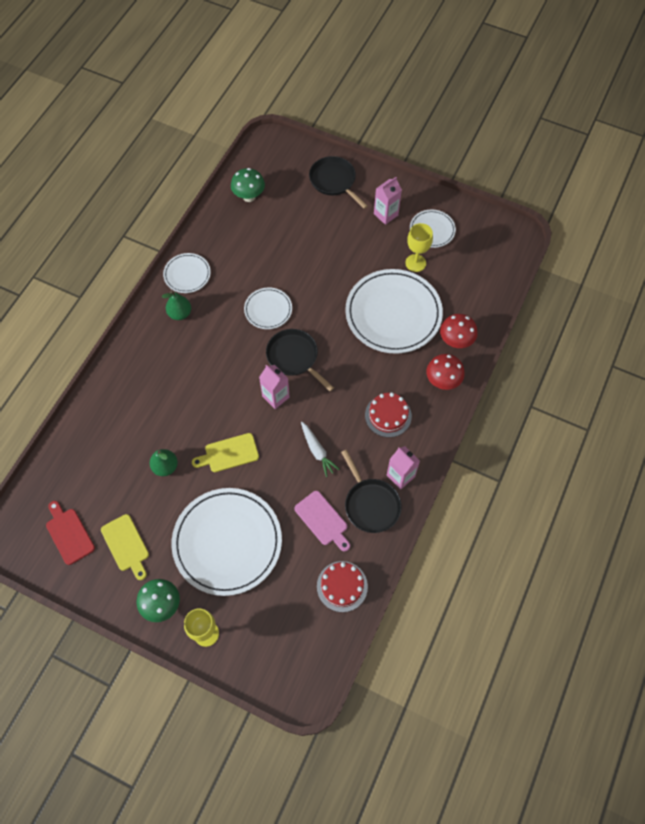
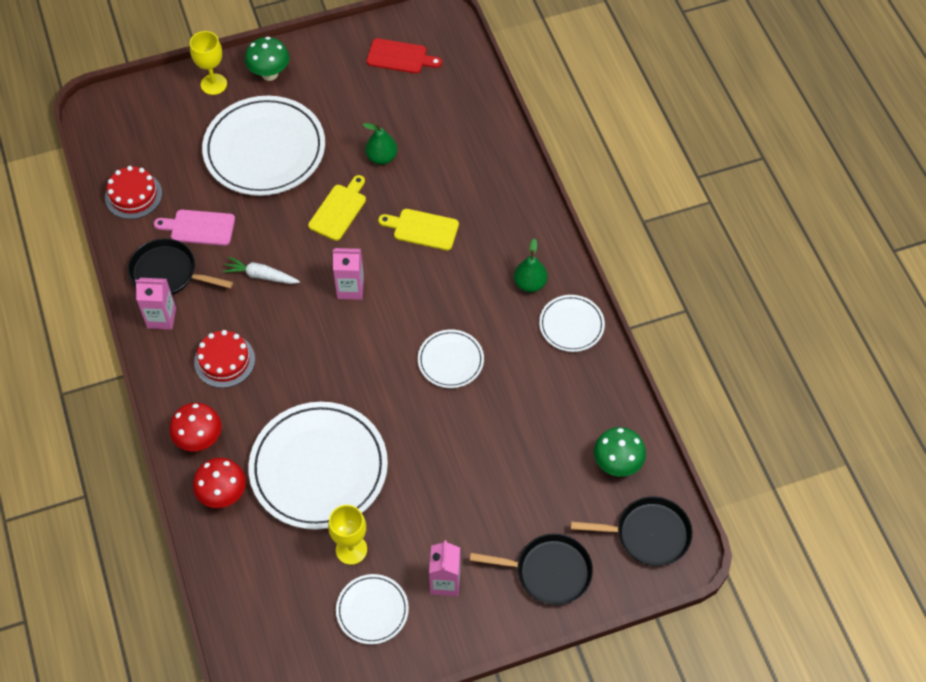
camera: 135 degrees right, 5 degrees down
(126, 545) = (345, 85): yellow cutting board -> yellow cutting board (422, 229)
(294, 357) = (373, 337): black pan -> black pan (648, 534)

